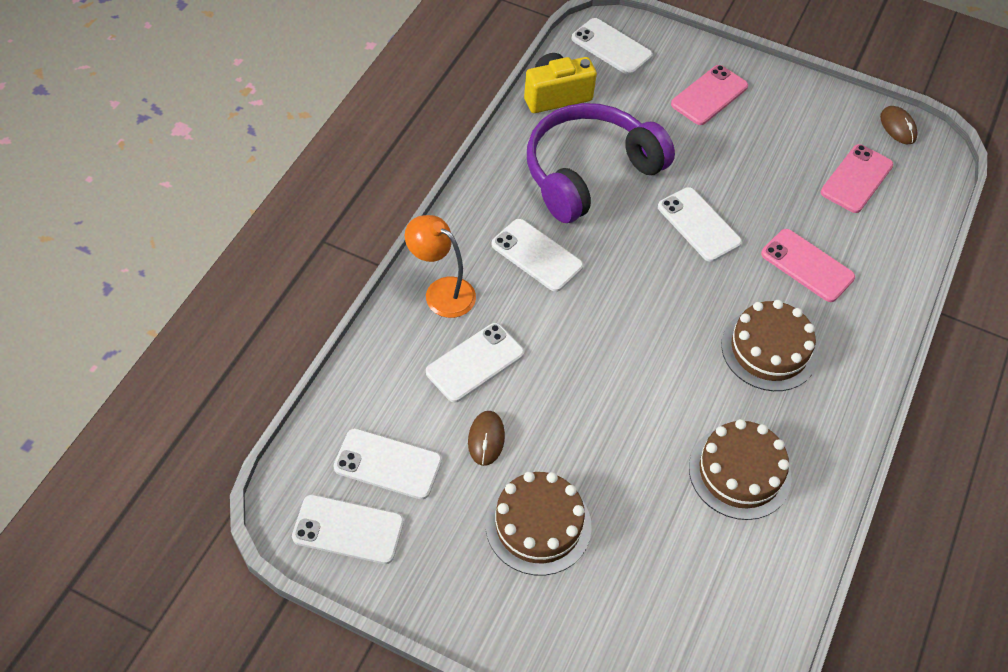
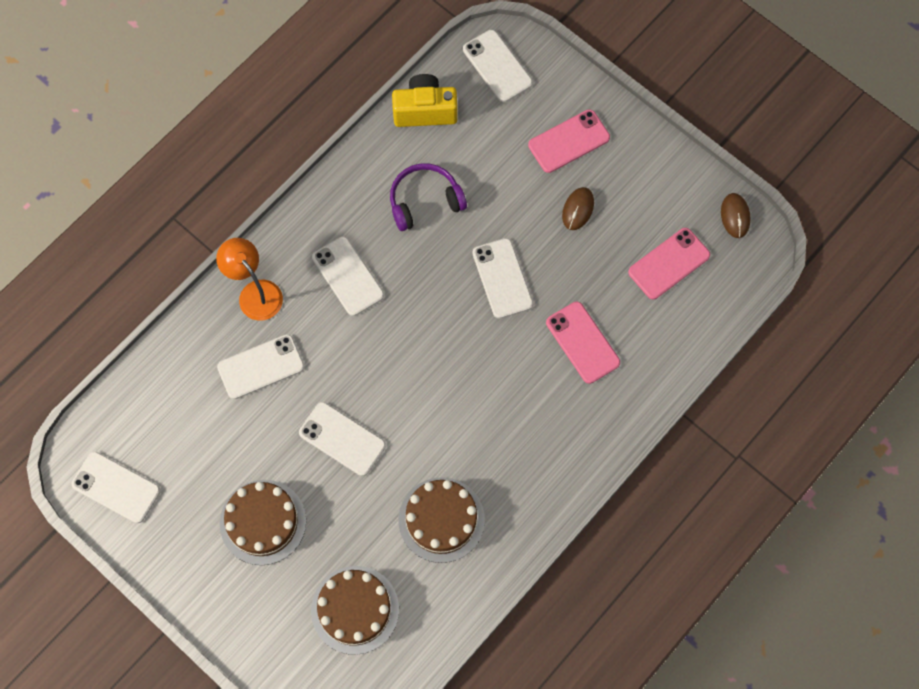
camera: 20 degrees right, 15 degrees up
(388, 464) = (163, 440): white phone -> white phone (342, 439)
(486, 439) = (247, 438): brown mouse -> brown mouse (578, 209)
(589, 172) = (424, 201): purple headphones -> purple headphones, size x0.58
(769, 350) = (513, 416): brown cake -> brown cake (355, 609)

